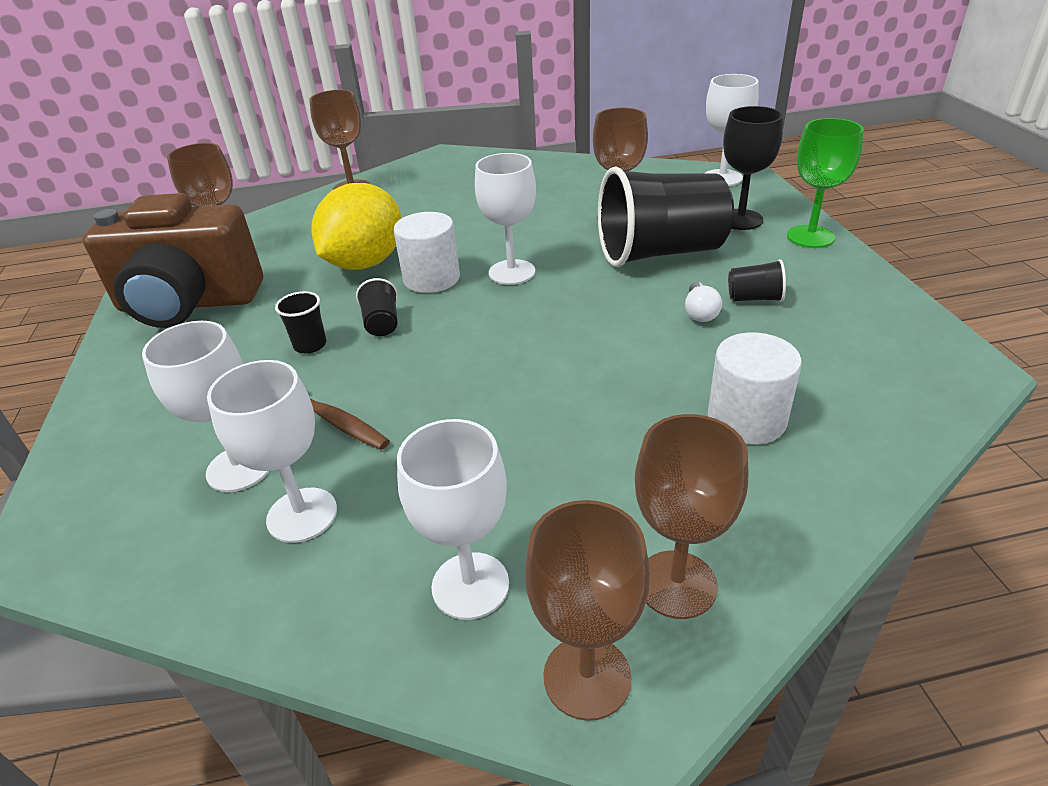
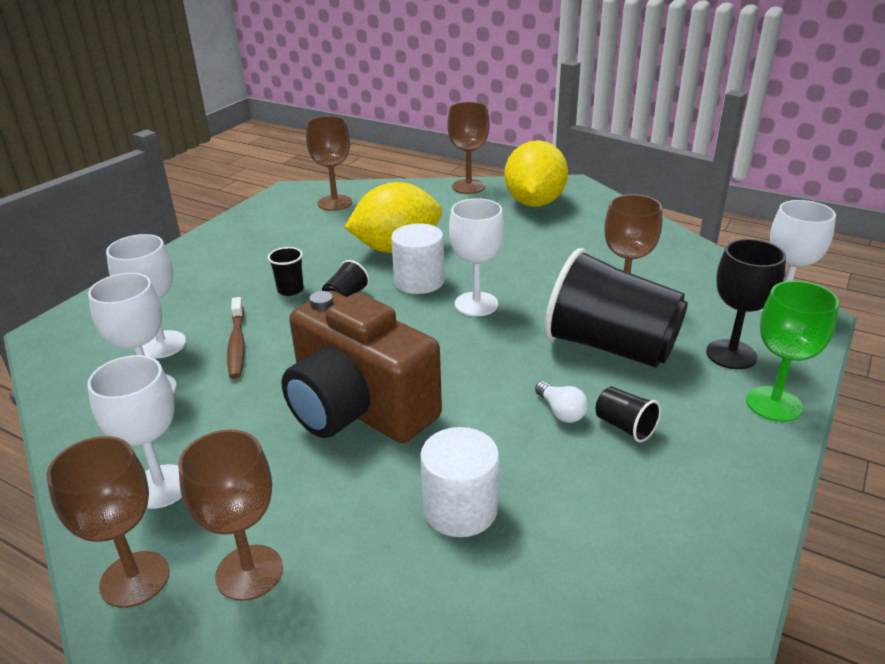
camera: 40 degrees right, 5 degrees down
(189, 304) = (270, 228): brown camera -> brown camera (358, 409)
(434, 179) = (534, 203): none -> yellow lemon
(700, 312) = (561, 411): white light bulb -> white light bulb turned 75 degrees counterclockwise

